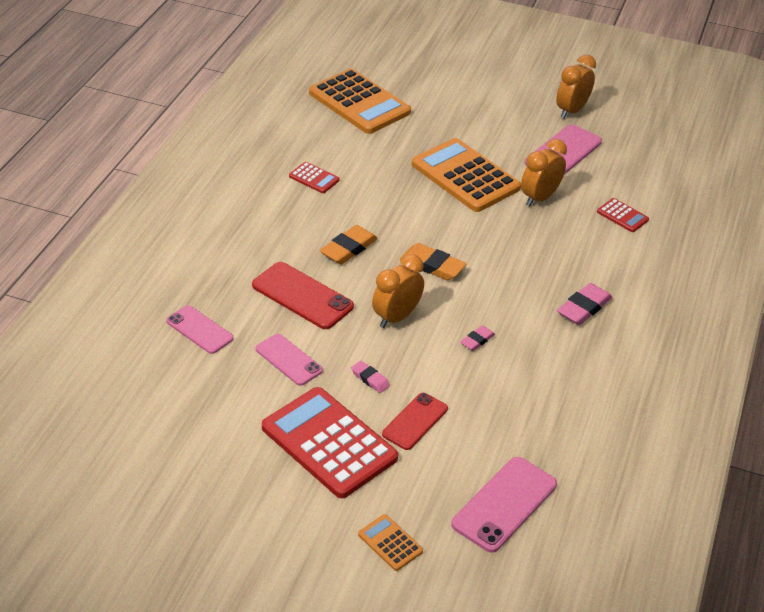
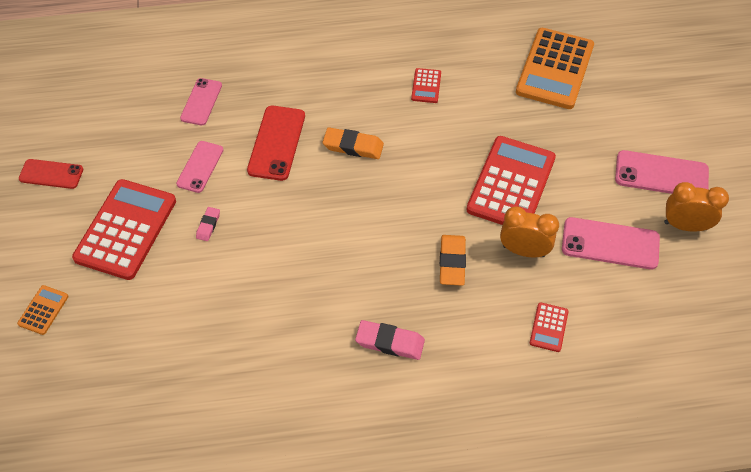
camera: 65 degrees right, 15 degrees up
(396, 317) = (290, 212): orange clock -> none
(415, 421) = (177, 274): red phone -> red phone (51, 174)
(432, 265) = (371, 210): orange eraser -> orange eraser (452, 262)
(465, 176) = (511, 184): orange calculator -> red calculator
(477, 340) = (296, 278): pink eraser -> none
(504, 504) = (117, 370): pink phone -> pink phone (661, 175)

